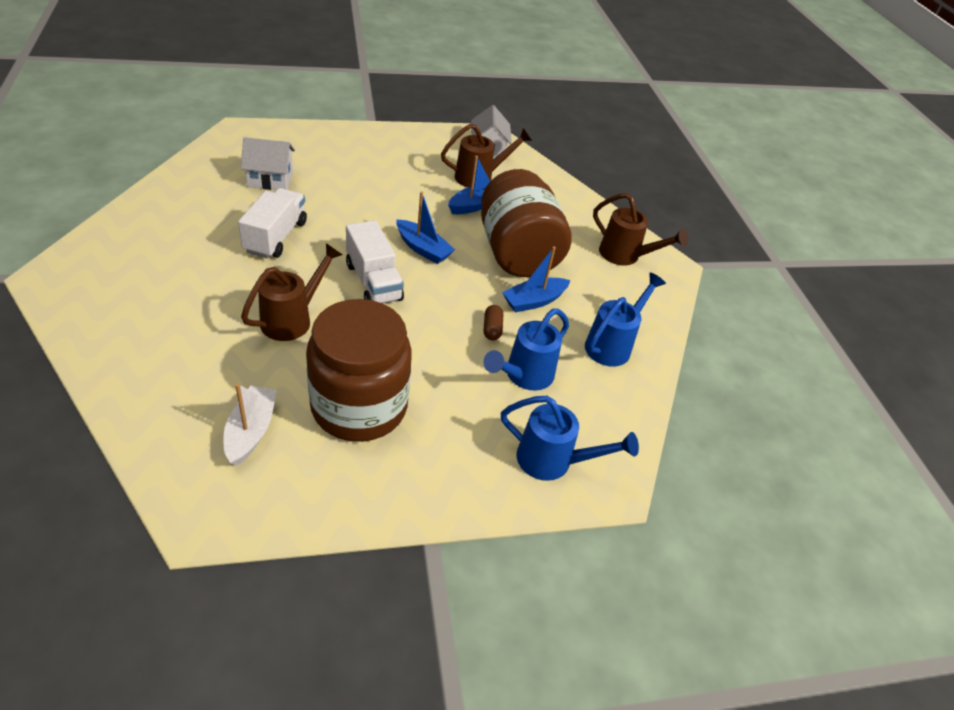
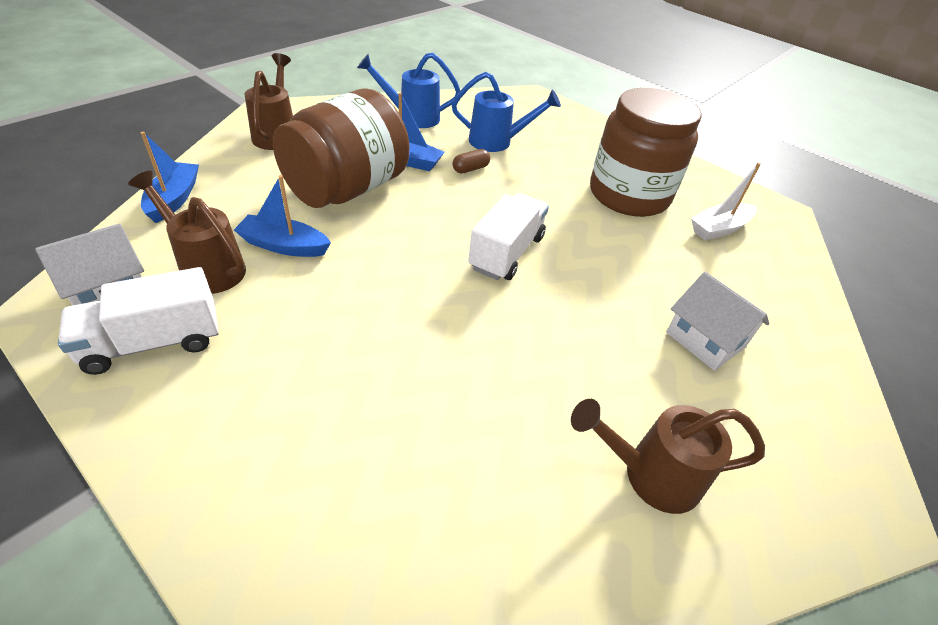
camera: 125 degrees left, 0 degrees up
(270, 179) = (442, 474): white house -> white house (705, 340)
(276, 237) = (543, 366): white truck -> white truck (153, 342)
(292, 319) = (617, 273): brown watering can -> brown watering can (650, 475)
(423, 249) = (415, 246): blue boat -> blue boat (174, 199)
(552, 461) = (547, 115): blue watering can -> none

